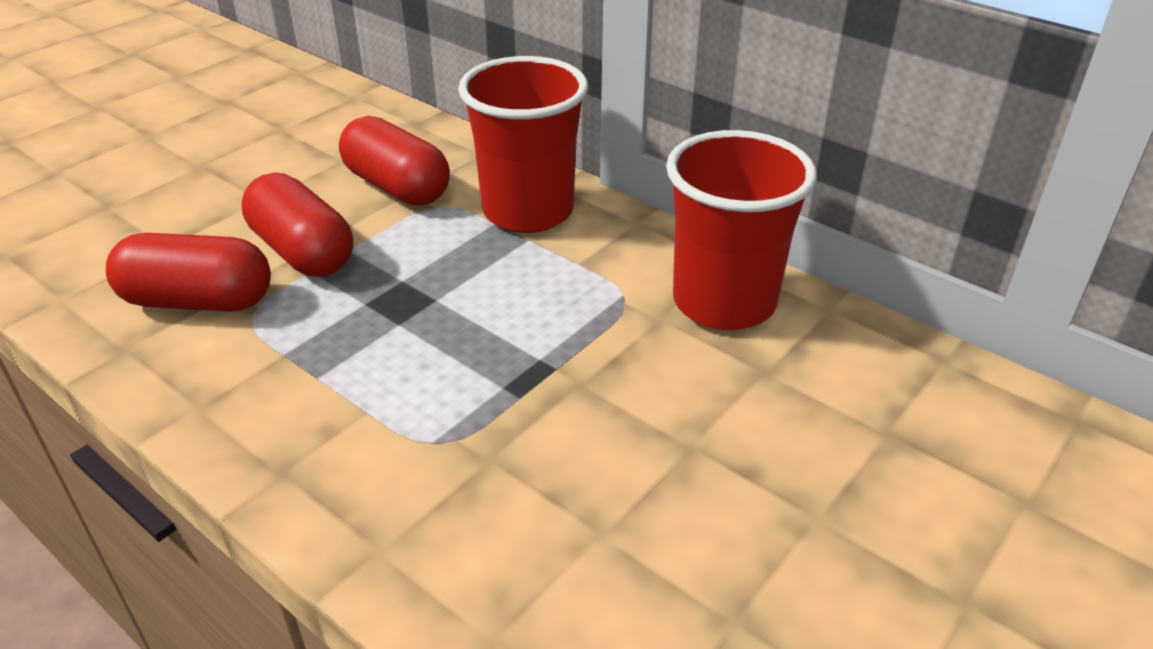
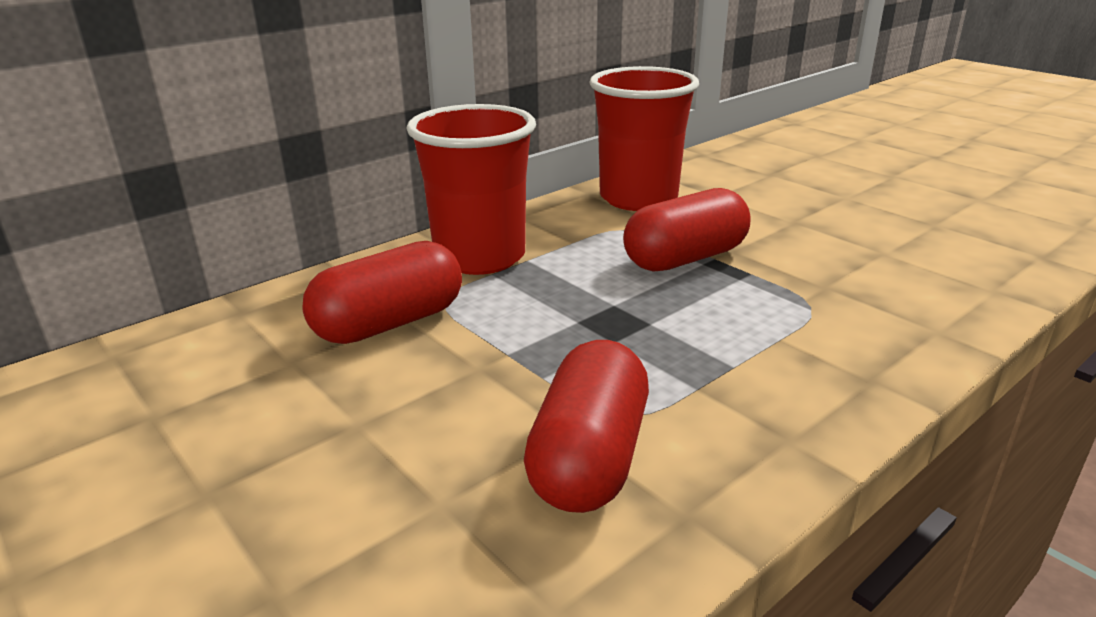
camera: 80 degrees left, 10 degrees down
(303, 252) = (503, 383): red capsule -> red capsule (685, 258)

